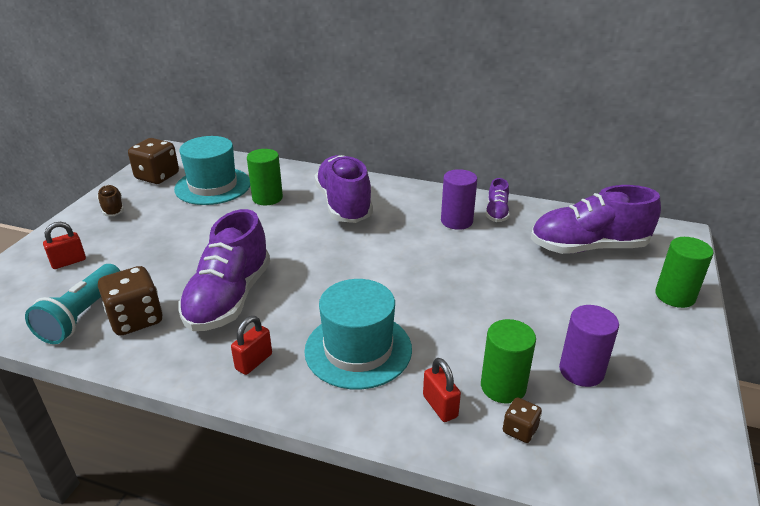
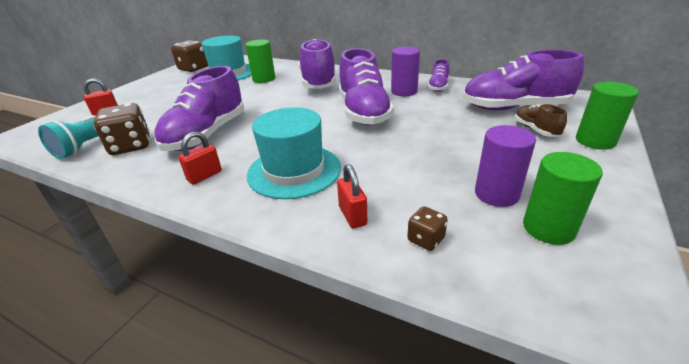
camera: 10 degrees right, 0 degrees up
(112, 208) = (154, 84): brown shoe -> brown shoe (535, 130)
(415, 257) = (363, 112): none -> purple shoe
(503, 387) = (417, 203): green cylinder -> green cylinder (548, 228)

